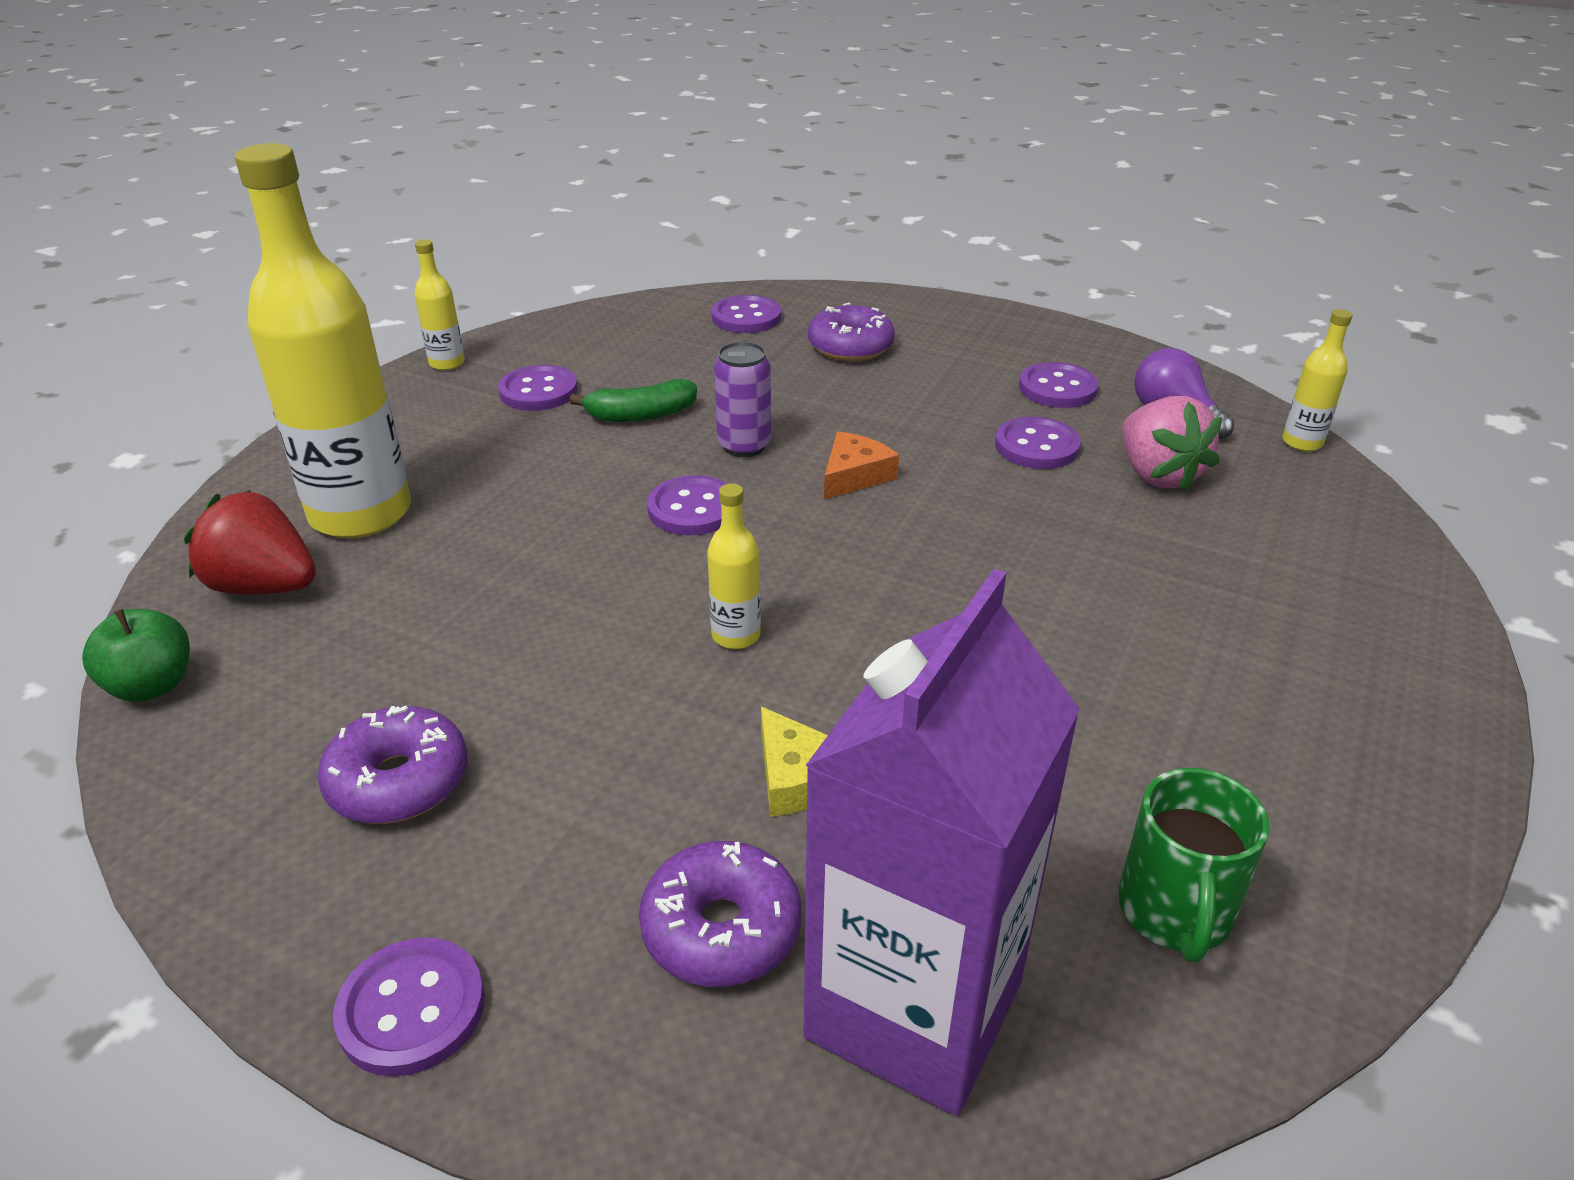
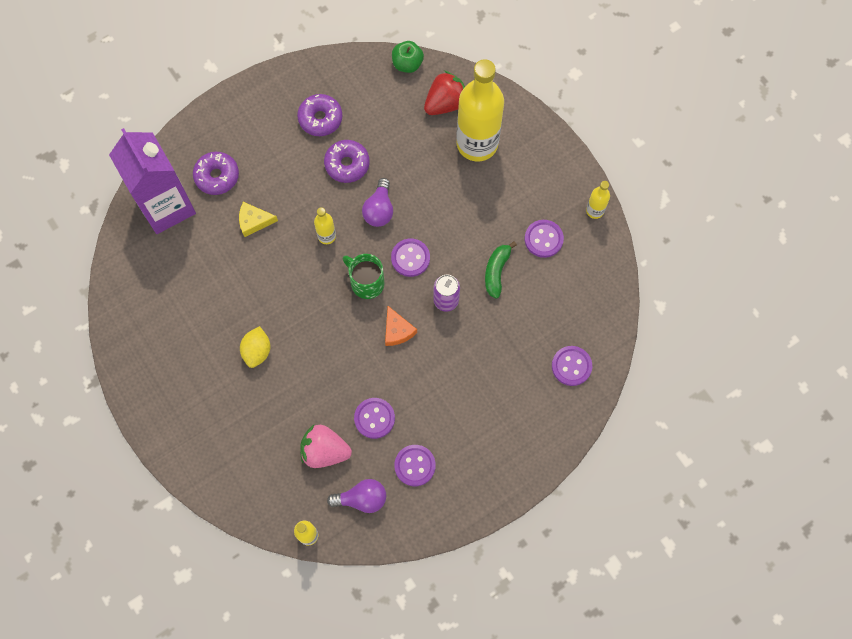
camera: 120 degrees right, 35 degrees up
(411, 1009) = (240, 101): purple button -> none
(611, 585) = (379, 210): none -> purple light bulb
(850, 347) = (510, 397): purple donut -> purple donut (347, 164)
(1094, 629) = (257, 351): none -> yellow lemon
(1175, 912) = (148, 285): green mug -> green mug (366, 282)

